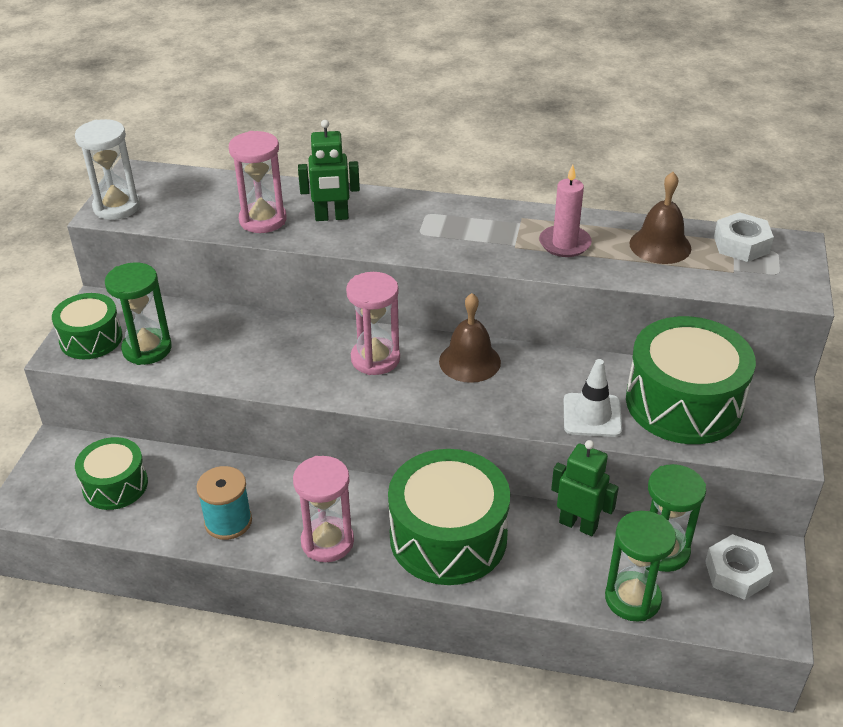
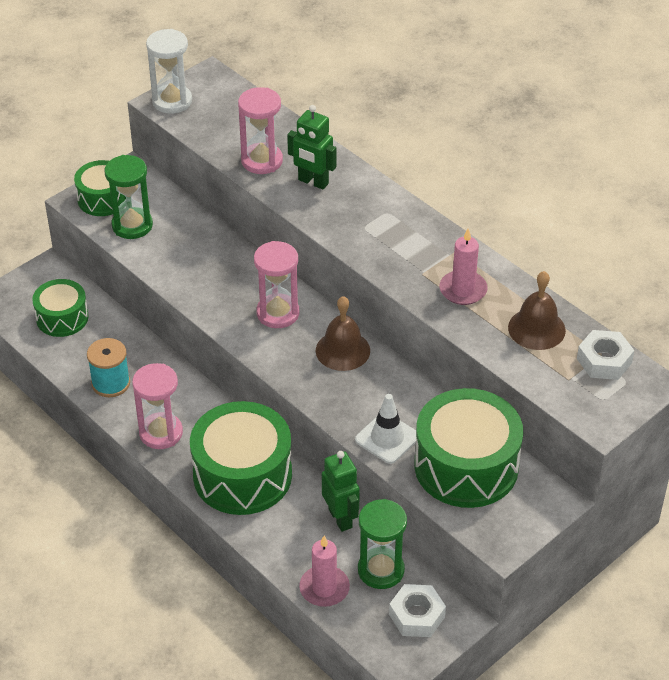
camera: 35 degrees right, 5 degrees up
(632, 598) = (324, 588): green hourglass -> pink candle

